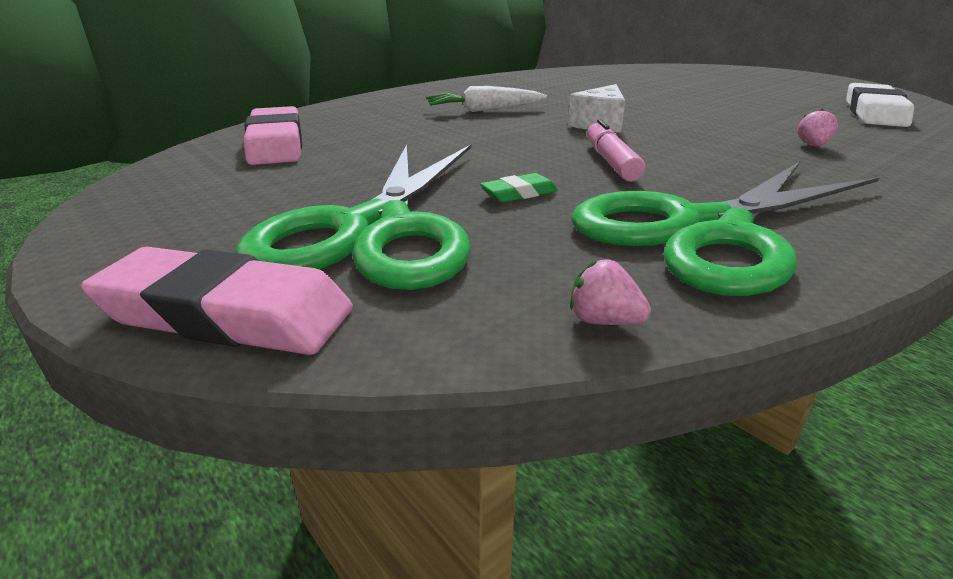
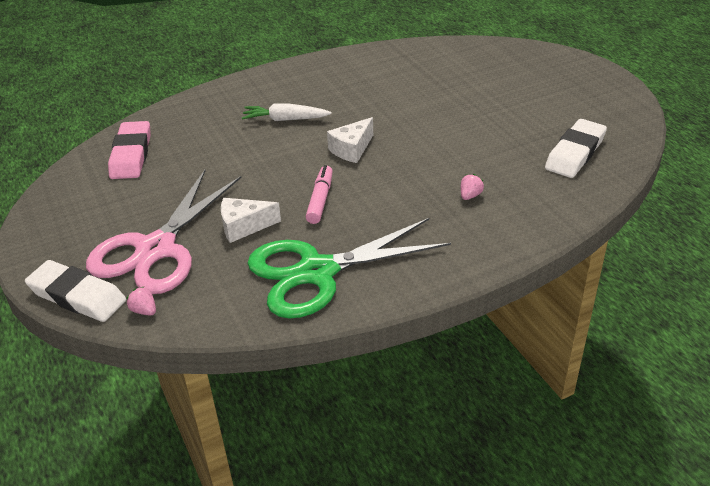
camera: 15 degrees right, 10 degrees up
(226, 314) = (77, 296): pink eraser -> white eraser
(376, 230) = (156, 249): green scissors -> pink scissors
(519, 193) = (244, 227): green eraser -> white cheese
(603, 321) = (220, 322): pink strawberry -> pink strawberry (144, 310)

